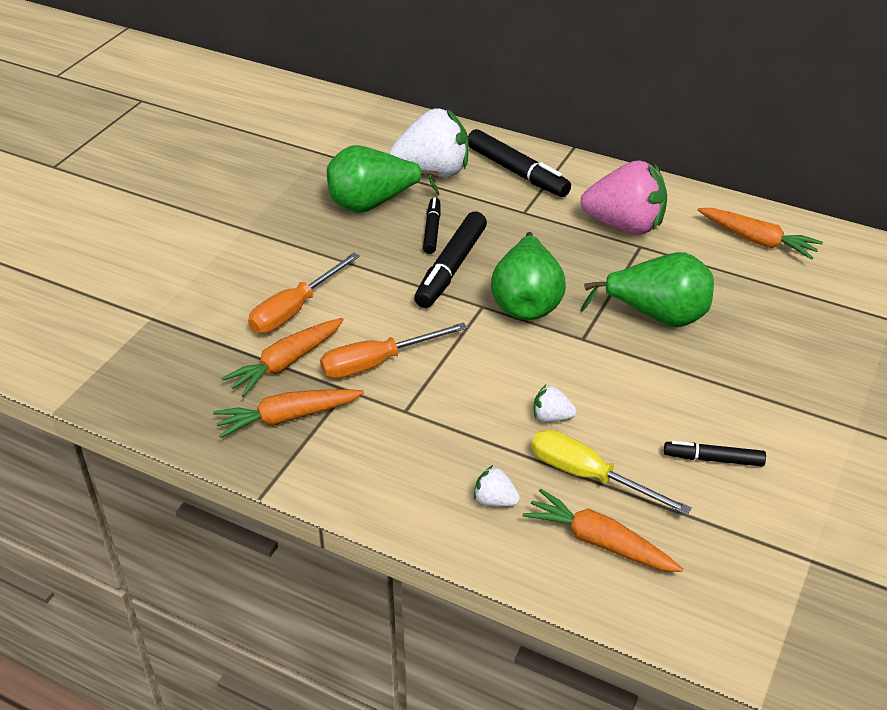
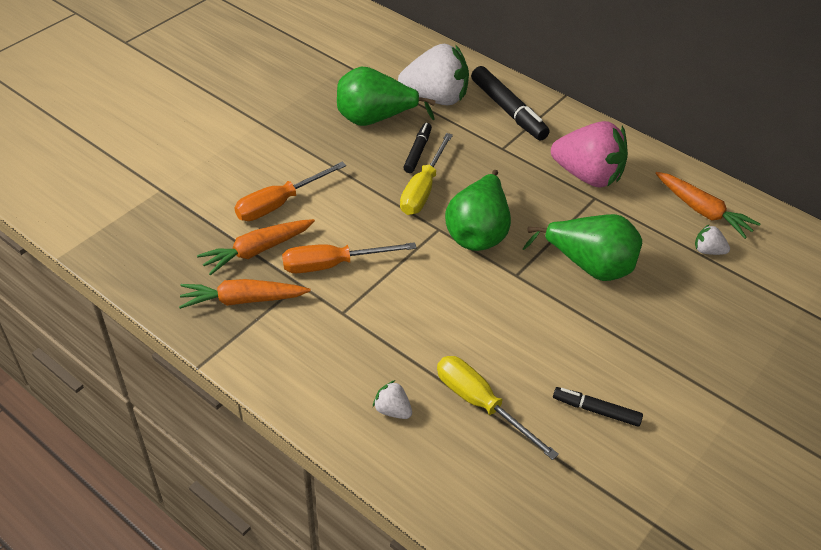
camera: 10 degrees right, 5 degrees up
(451, 268) = (423, 189): black marker -> yellow screwdriver
(551, 417) = (466, 343): white strawberry -> white strawberry (708, 251)
(599, 542) = (470, 467): orange carrot -> none

